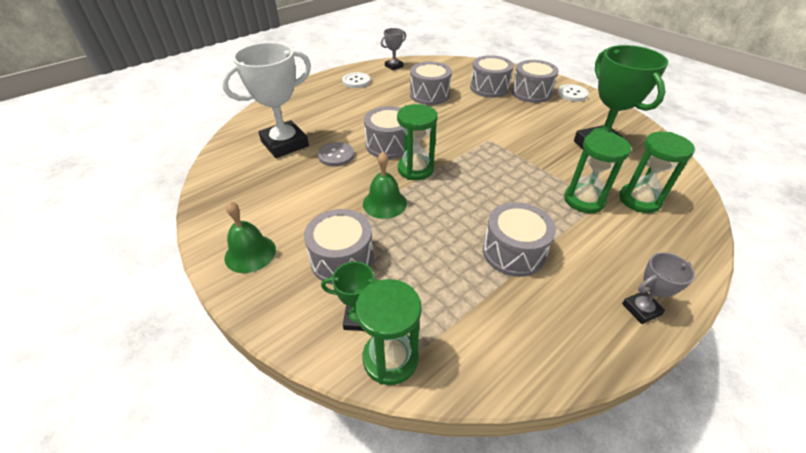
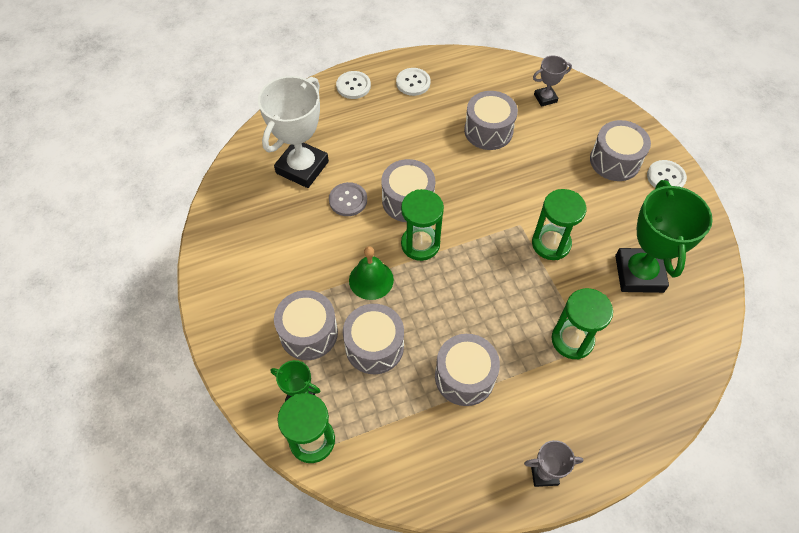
camera: 20 degrees right, 15 degrees up
(250, 253) = (234, 300): green bell -> none
(285, 144) = (302, 167): white trophy -> white trophy turned 45 degrees counterclockwise
(309, 91) = (353, 86): none -> white button
(394, 66) = (469, 65): grey trophy -> grey trophy (545, 98)
(489, 88) = (567, 138): grey drum -> grey drum (374, 346)
(639, 200) = (631, 359): green hourglass -> green hourglass (551, 244)

